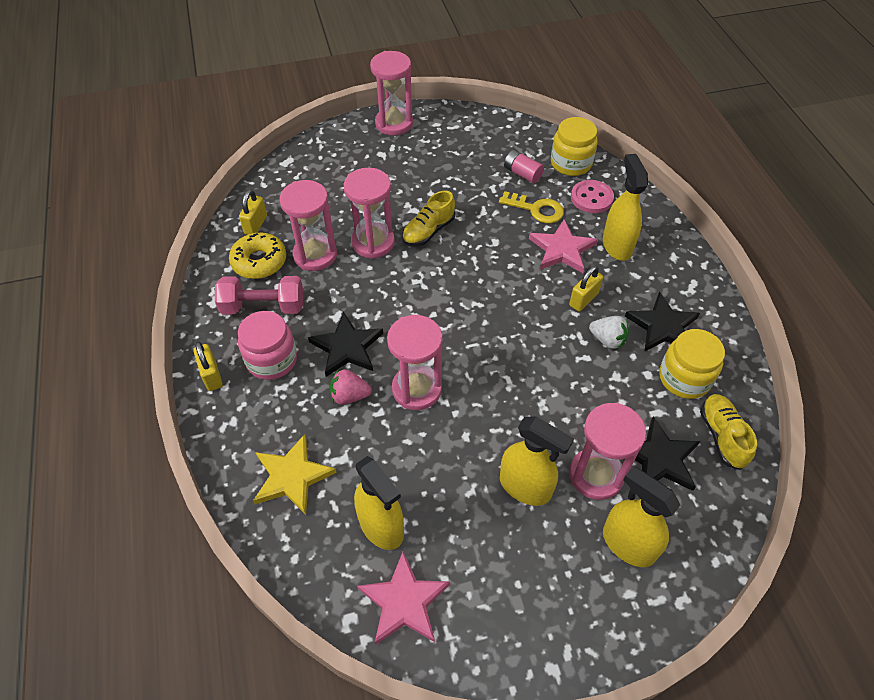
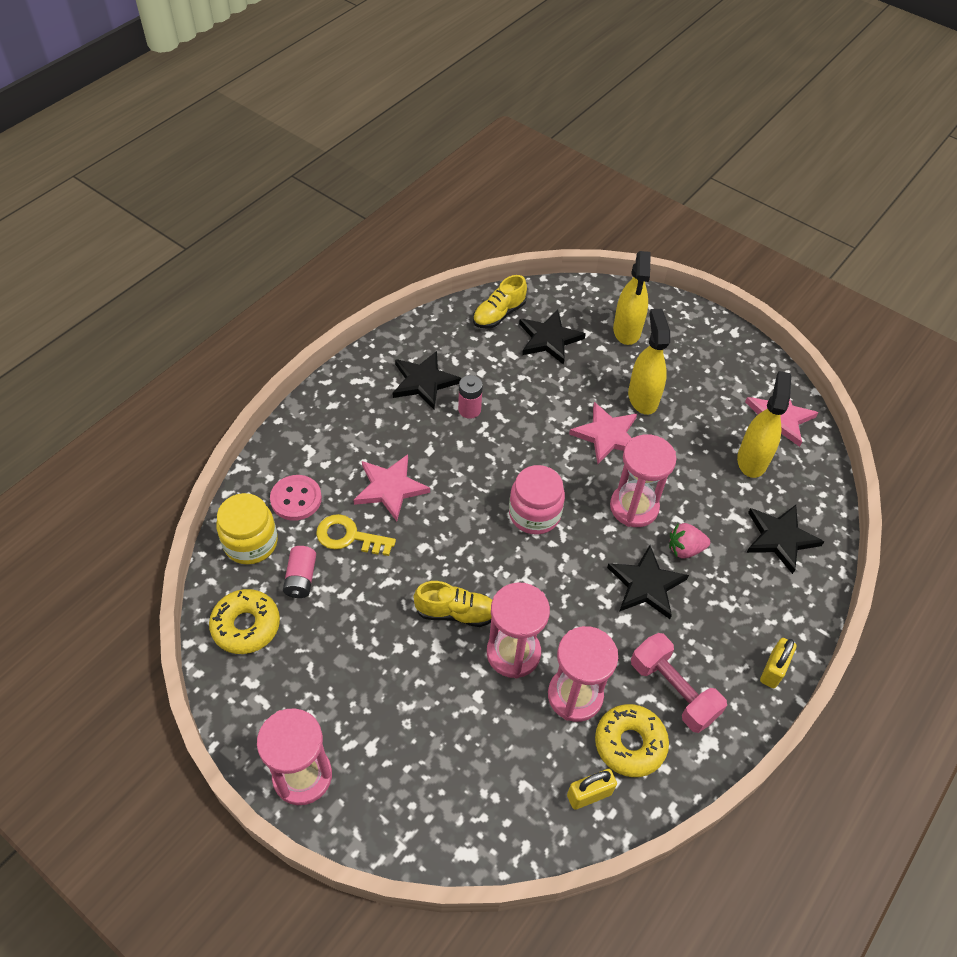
camera: 130 degrees left, 0 degrees up
(272, 360) = (713, 634): pink jar -> pink jar (534, 514)
(292, 476) = (780, 538): yellow star -> black star
(349, 396) = (685, 549): pink strawberry -> pink strawberry turned 120 degrees clockwise
(504, 423) = (607, 435): none -> pink star
(509, 139) = (246, 626): none -> yellow donut
(536, 209) = (349, 537): yellow key -> yellow key turned 60 degrees counterclockwise
(583, 299) = (439, 444): yellow padlock -> none
(596, 475) = (595, 365): pink hourglass -> none
(607, 340) = (469, 409): white strawberry -> pink battery
(617, 245) = (351, 450): yellow spray bottle -> none
(684, 378) = (465, 351): yellow jar -> none

